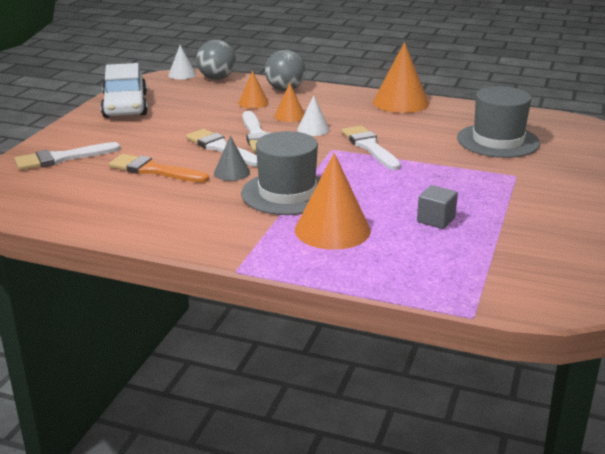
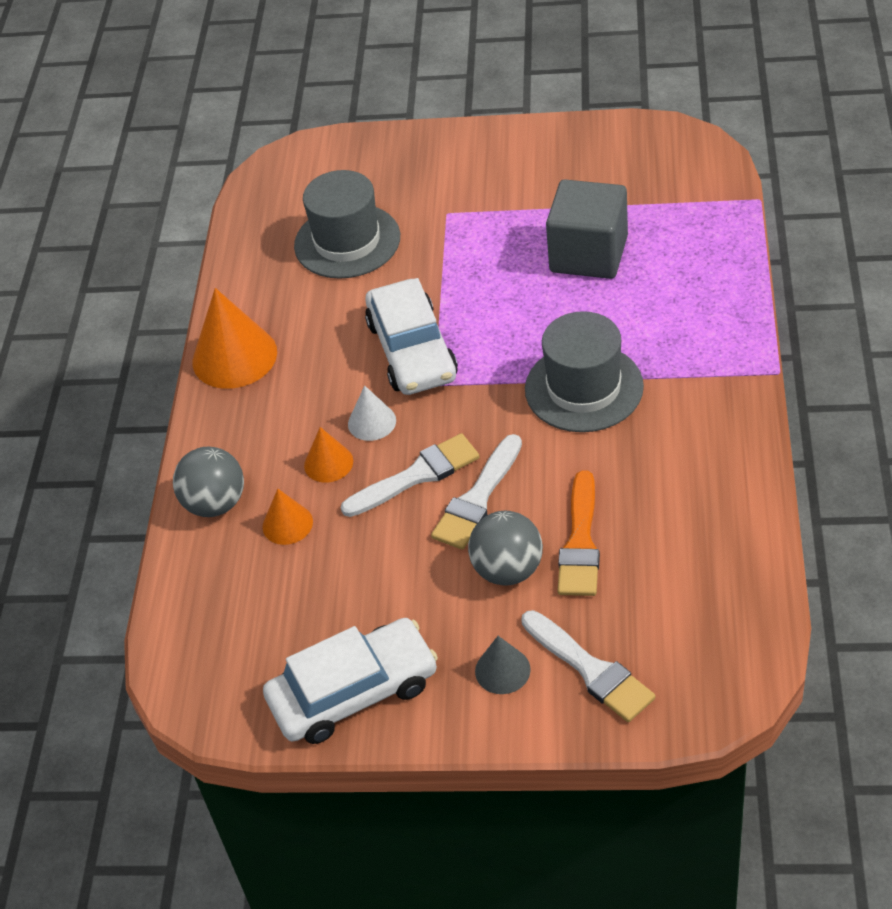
camera: 100 degrees left, 20 degrees up
(182, 74) = (173, 676): white cone -> none
(217, 78) = (181, 615): grey ball -> grey ball (508, 570)
(231, 172) = (550, 459): grey cone -> grey cone (502, 670)
(332, 230) = (653, 325): orange cone -> none
(369, 147) = (412, 350): white brush -> white car
(436, 220) = (588, 254): grey cube -> grey cube, size x2.00

